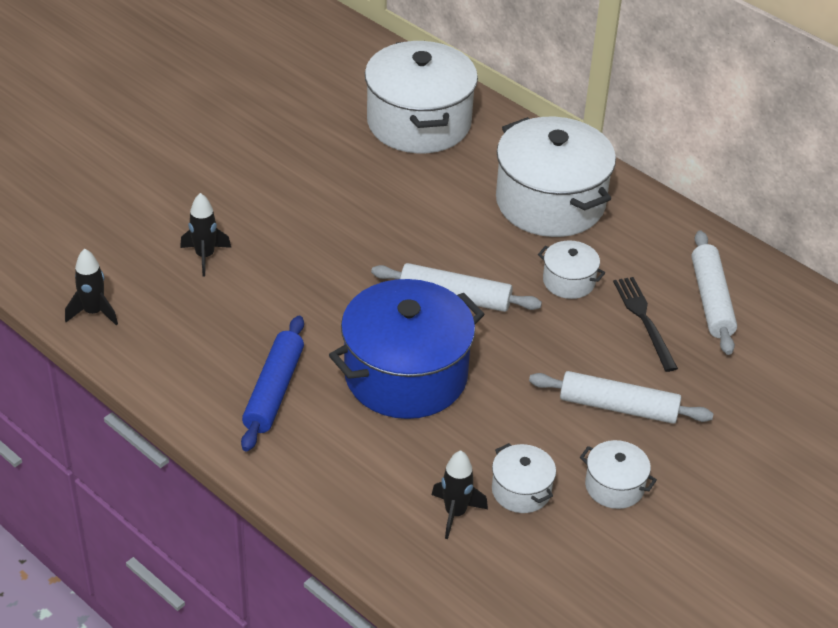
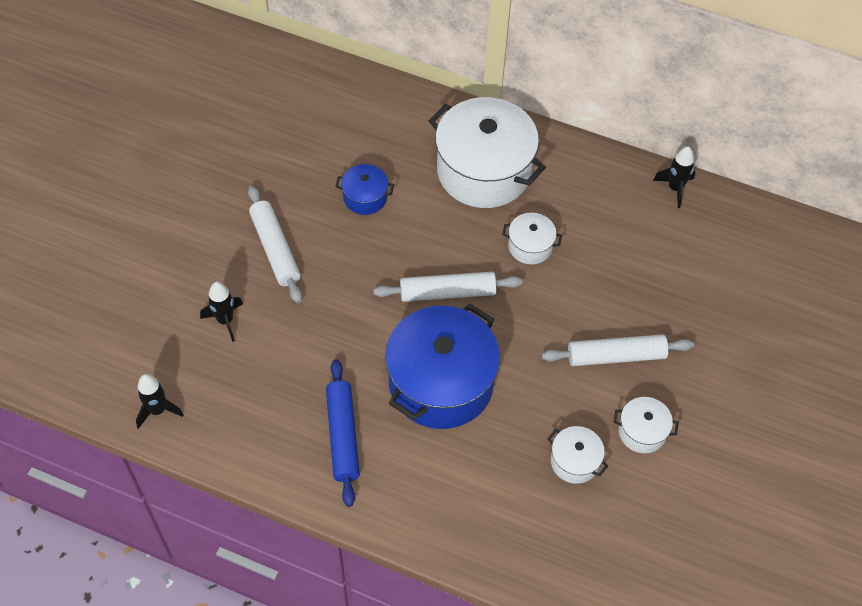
camera: 20 degrees left, 15 degrees up
(408, 192) = (365, 197): none -> blue pot
(419, 122) = (343, 121): white pot -> none
(455, 513) = (534, 501): black rocket -> black rocket (675, 188)
(644, 320) = (603, 265): black fork -> none
(711, 300) = (645, 228): white rolling pin -> white rolling pin (275, 249)

